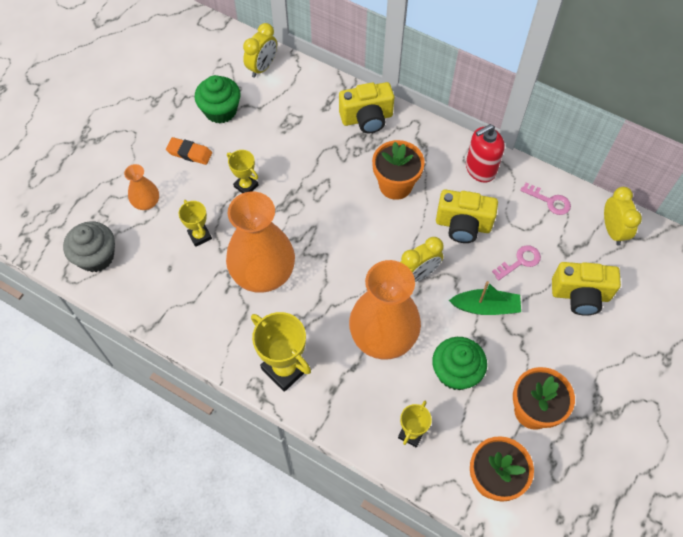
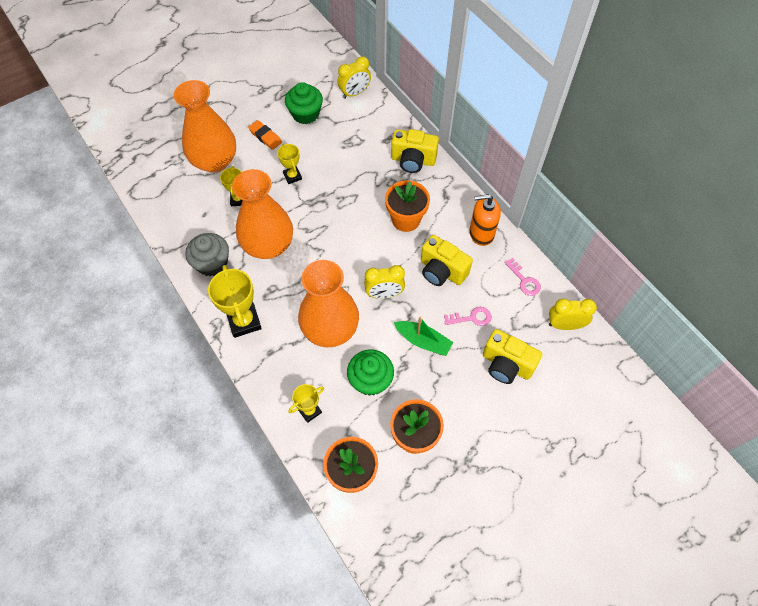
camera: 25 degrees right, 0 degrees up
(96, 256) = (159, 186): grey cupcake -> grey cupcake (212, 263)
(146, 202) = (215, 161): orange vase -> orange vase, size x2.11
(480, 169) = (481, 233): red soap dispenser -> orange soap dispenser
(612, 230) = (564, 325): yellow clock -> yellow clock turned 105 degrees counterclockwise

